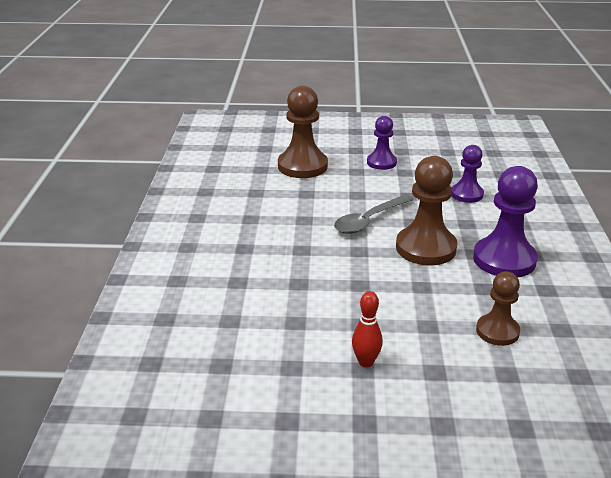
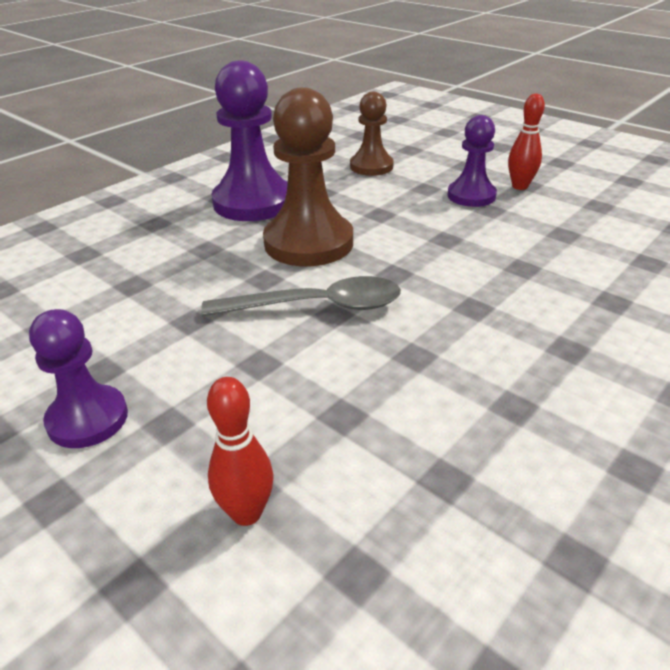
camera: 140 degrees left, 5 degrees up
(302, 166) = (246, 513): brown pawn -> red bowling pin
(467, 194) = (117, 282): purple pawn -> purple pawn (471, 196)

